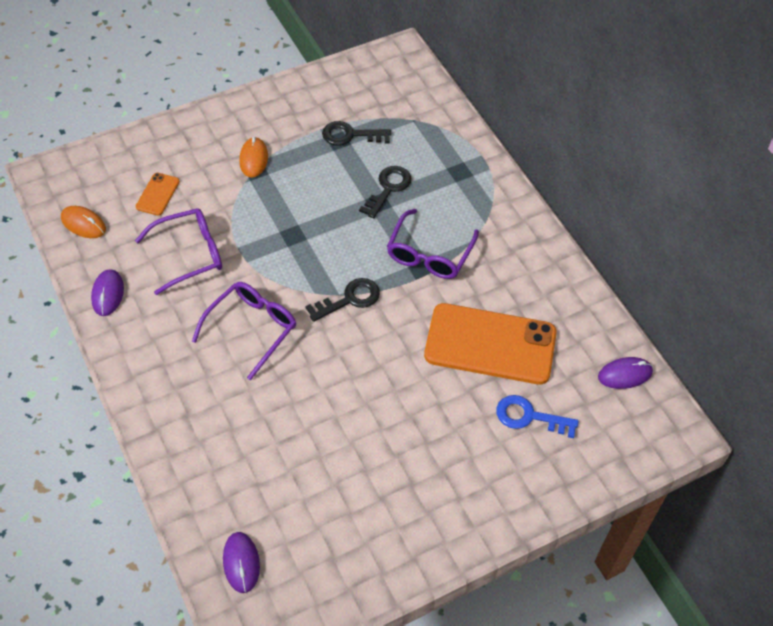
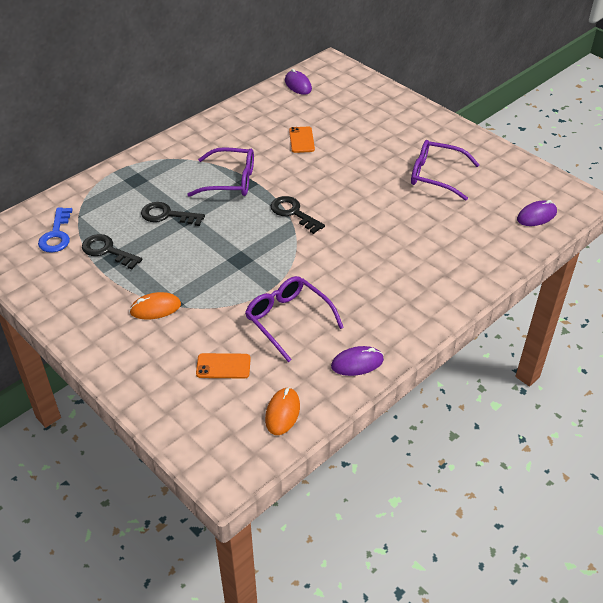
camera: 105 degrees left, 10 degrees down
(252, 329) = (347, 259): purple glasses -> purple glasses (435, 175)
(350, 135) = (107, 251): black key -> black key turned 135 degrees clockwise
(490, 344) = (301, 140): orange phone -> orange phone, size x0.43
(529, 417) = (351, 116): blue key -> blue key (56, 235)

